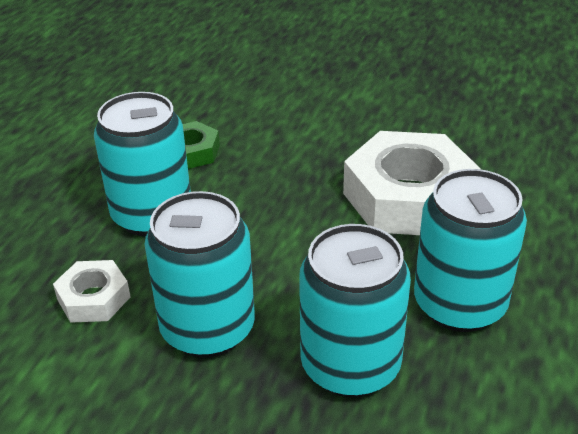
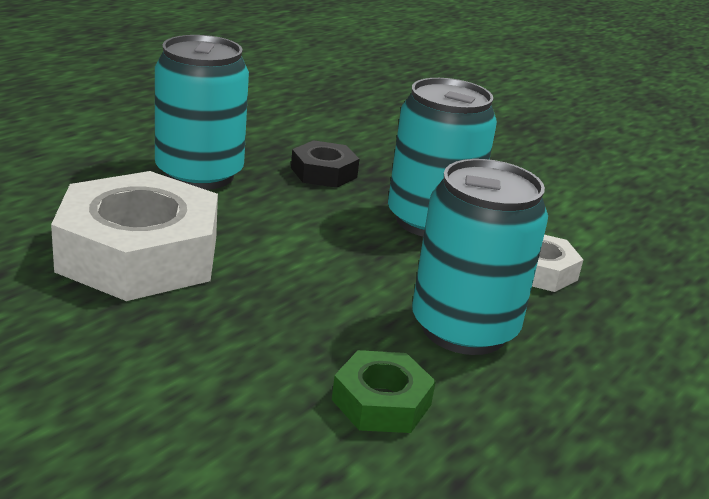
camera: 165 degrees left, 10 degrees down
(350, 366) = (324, 172): turquoise can -> black nut

